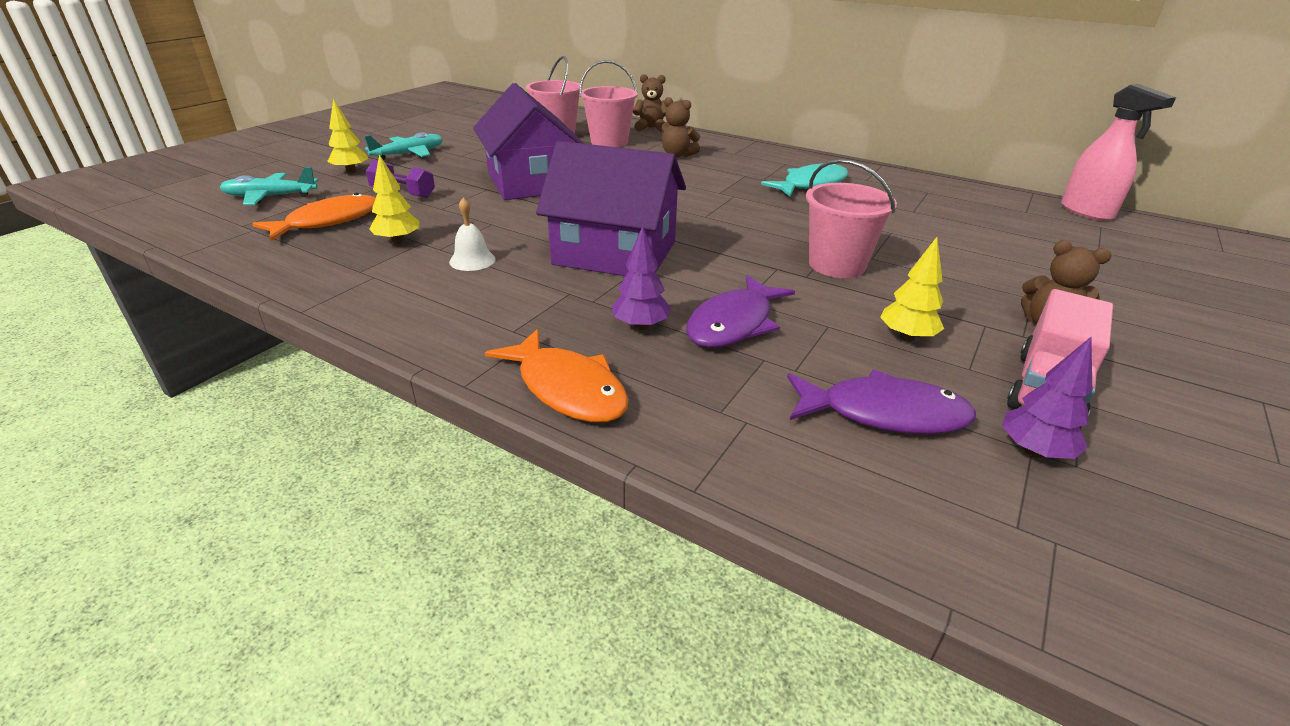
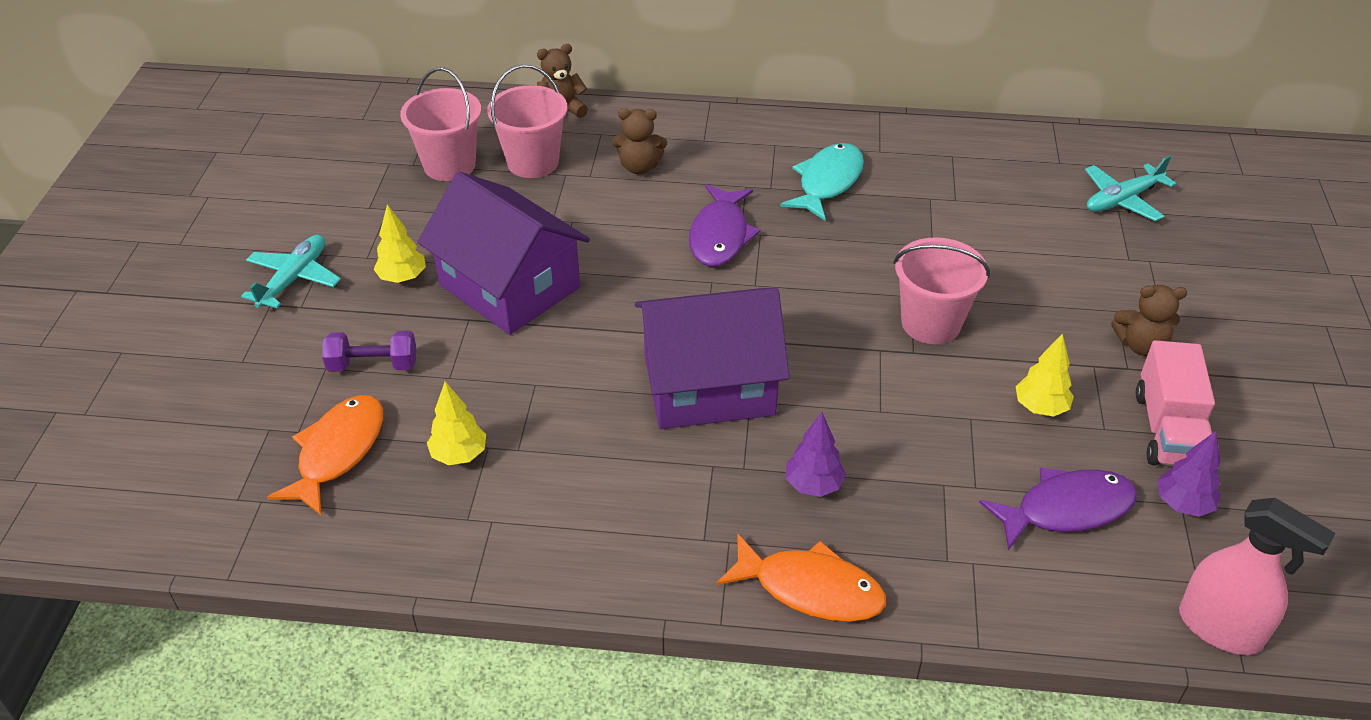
camera: 25 degrees left, 10 degrees up
(270, 197) = (208, 434): turquoise plane -> turquoise plane (1122, 200)
(351, 171) = (255, 344): yellow tree -> yellow tree (402, 278)
(472, 260) = (571, 454): white bell -> none
(733, 324) = (891, 448): purple fish -> purple fish (720, 235)
(1086, 212) = (1113, 144): pink spray bottle -> pink spray bottle (1220, 628)

